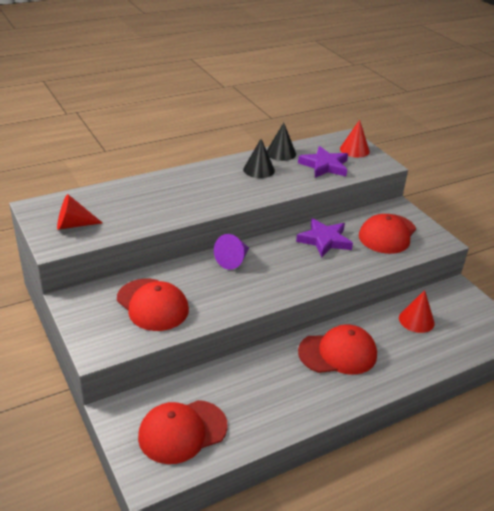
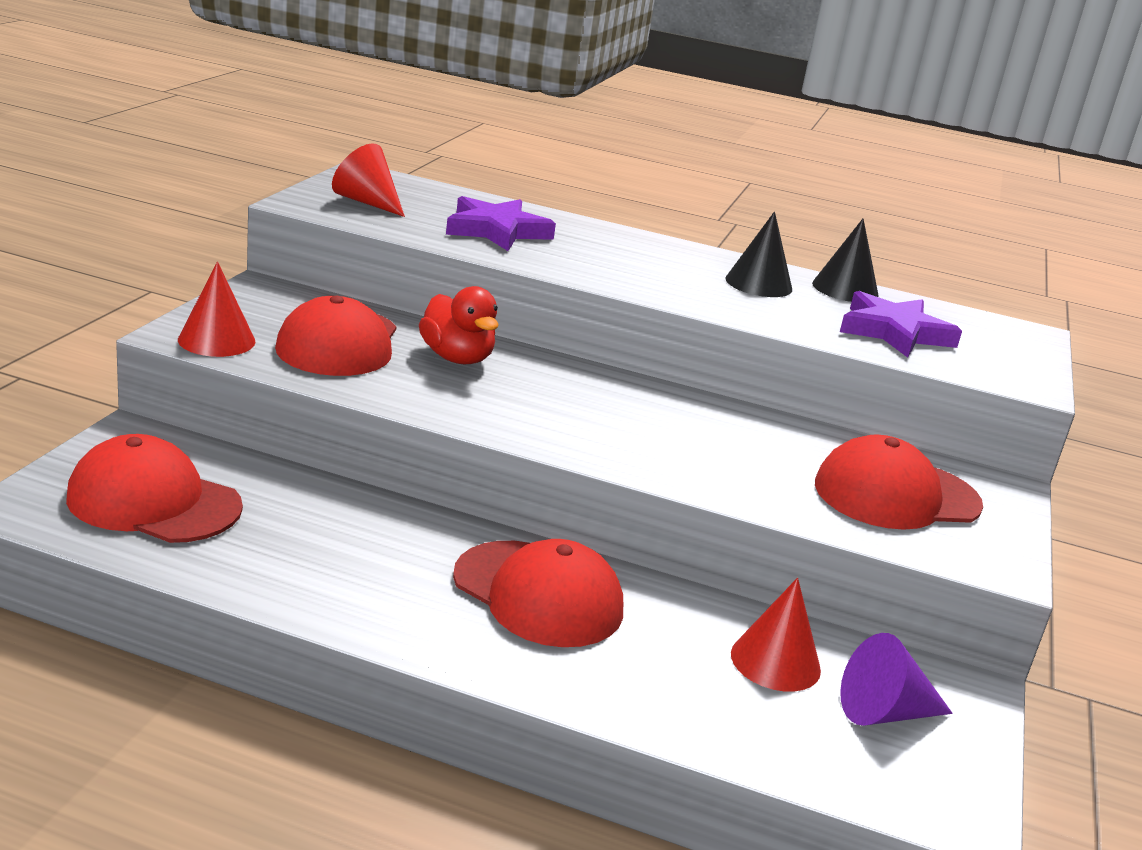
camera: 45 degrees right, 10 degrees down
(198, 278) = (457, 358): none -> red duck
(233, 260) = (547, 372): purple cone -> purple cone (883, 712)
(324, 240) = (750, 436): purple star -> purple star (496, 230)
(354, 150) = (1006, 347): red cone -> red cone (216, 340)

